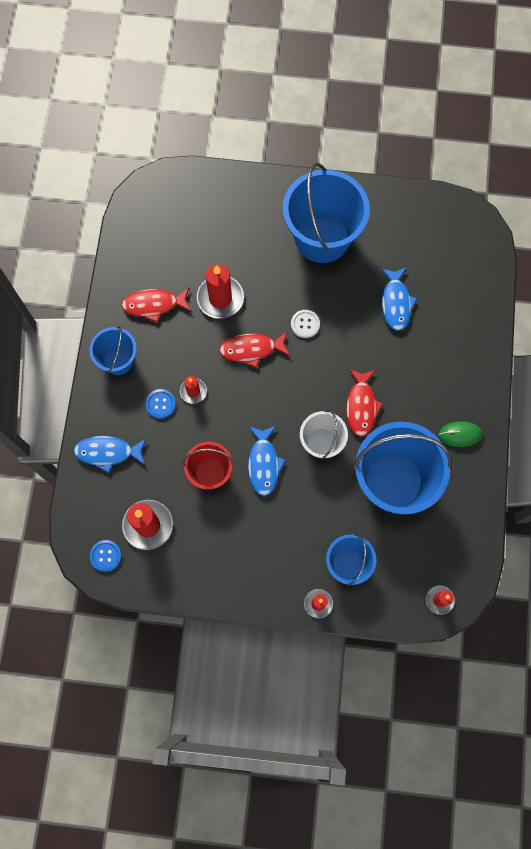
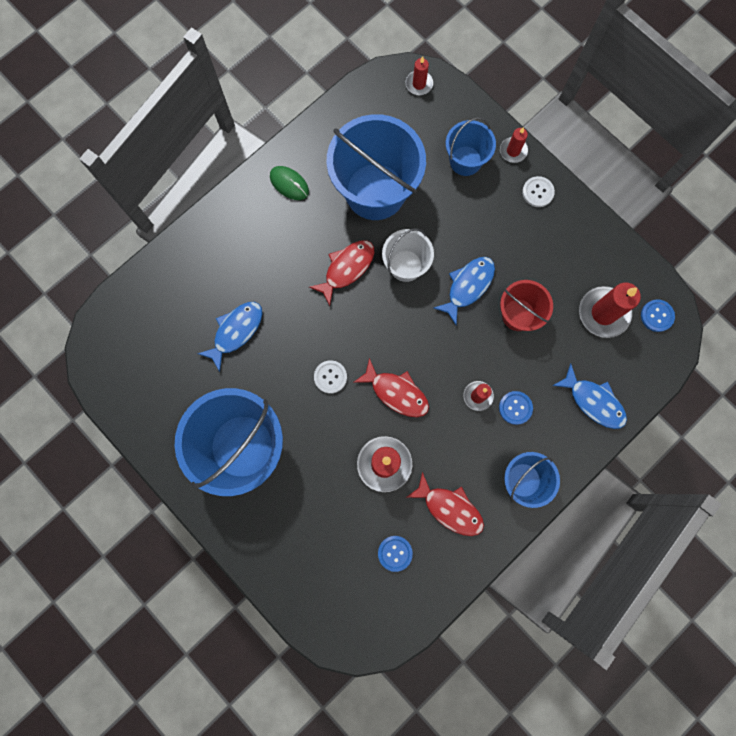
camera: 140 degrees left, 5 degrees up
(168, 252) = (395, 553): none -> blue button
(271, 583) = (538, 192): none -> white button

